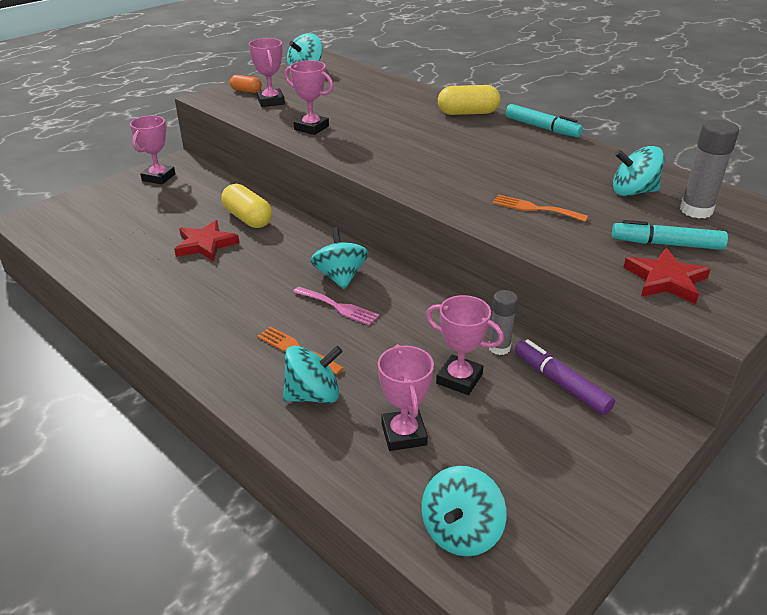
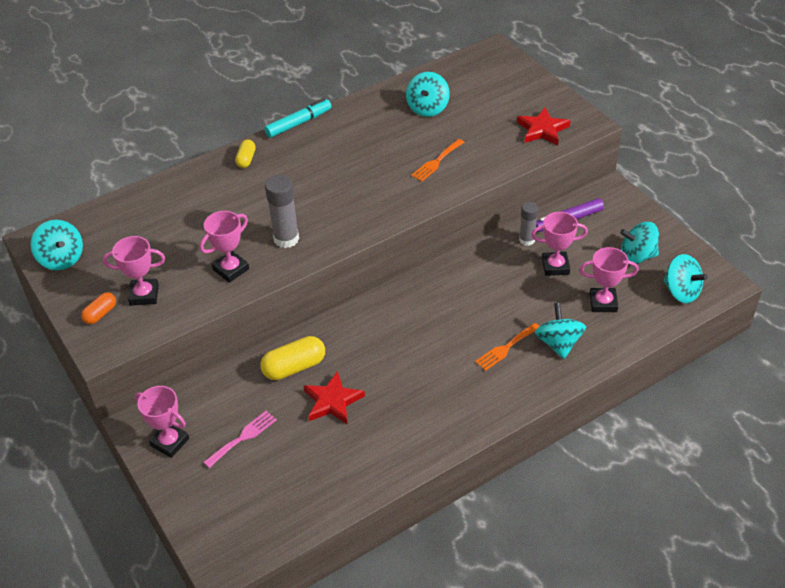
camera: 75 degrees left, 10 degrees up
(338, 307) = (458, 318): pink fork -> pink fork (243, 437)
(340, 277) = (415, 312): turquoise spinning top -> turquoise spinning top (637, 256)
(459, 379) = (555, 266): pink trophy -> pink trophy turned 45 degrees clockwise
(468, 113) = (246, 159): yellow capsule -> yellow capsule, size x0.58
(666, 244) = (501, 116): turquoise marker -> none
(696, 210) = (462, 89): grey glue stick -> grey glue stick (286, 239)

